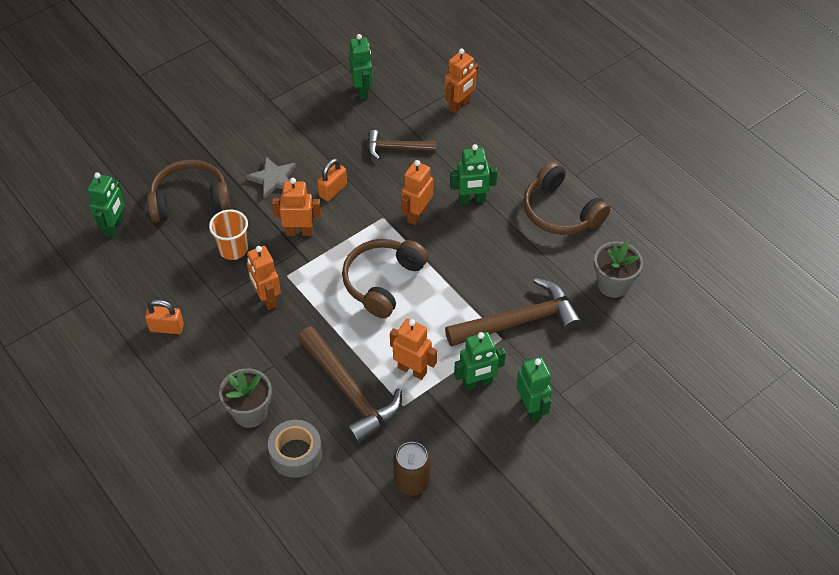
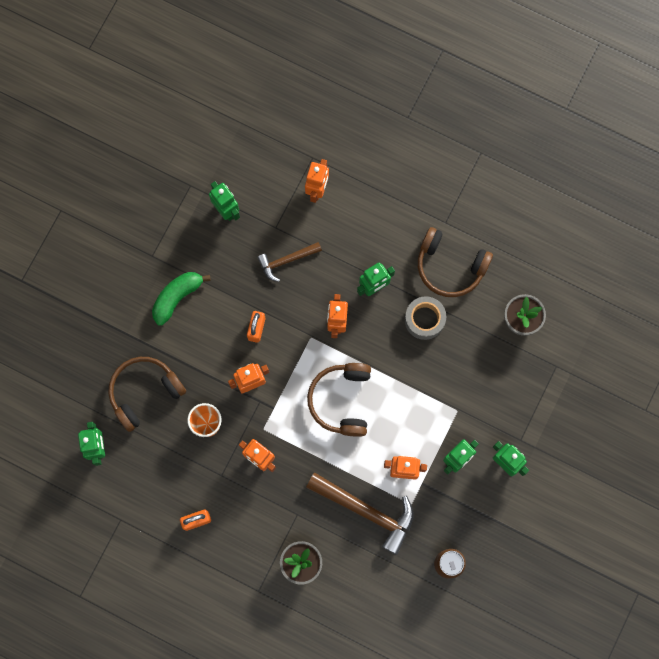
camera: 25 degrees left, 25 degrees up
(272, 138) = (177, 297): none -> green banana
(273, 179) = (201, 339): grey star -> none
(296, 454) = (353, 581): grey tape -> grey tape (424, 319)
(519, 321) = (463, 389): brown hammer -> none

